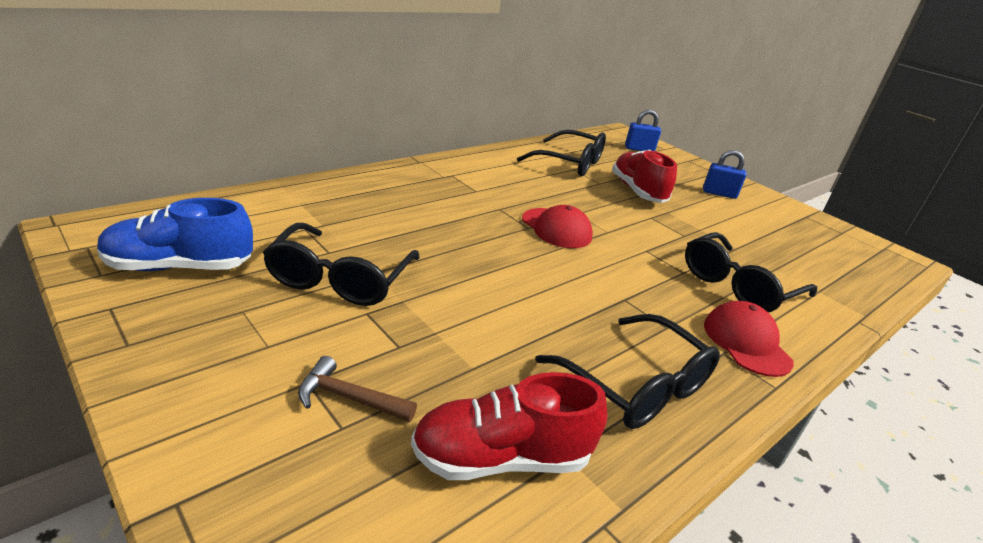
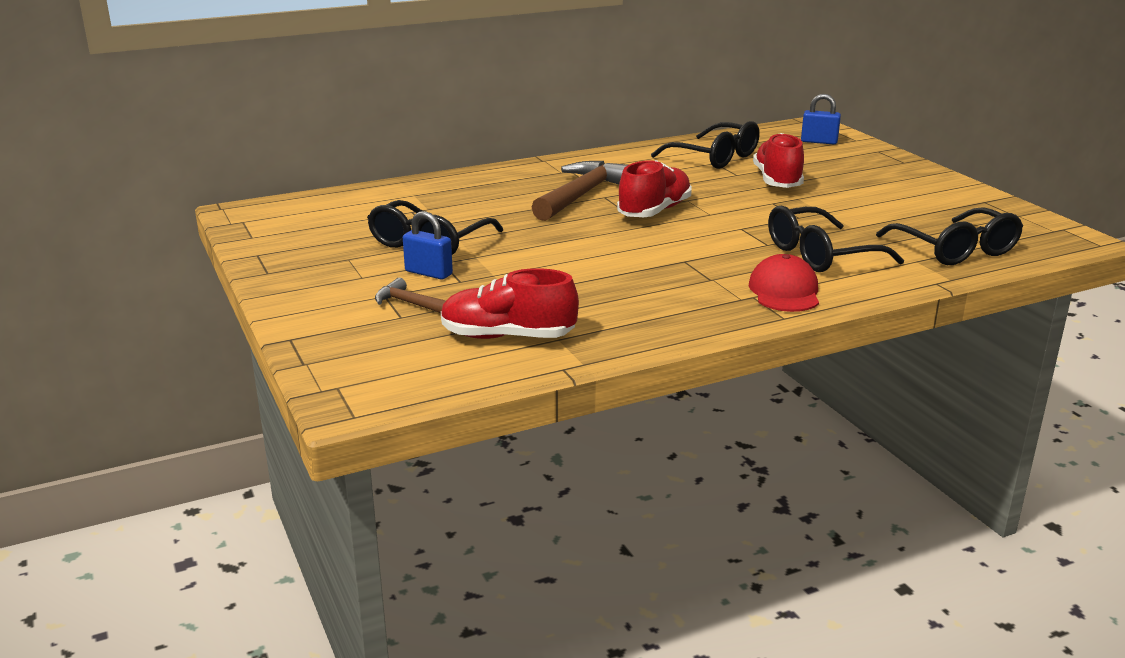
camera: 20 degrees right, 5 degrees down
(179, 267) = (307, 233): blue shoe -> none
(477, 206) = (582, 195): none -> brown hammer
(556, 228) = (654, 211): red cap -> red shoe
(637, 386) = (648, 310): black glasses -> black glasses (956, 250)
(719, 194) = (885, 182): blue padlock -> blue padlock (428, 273)

